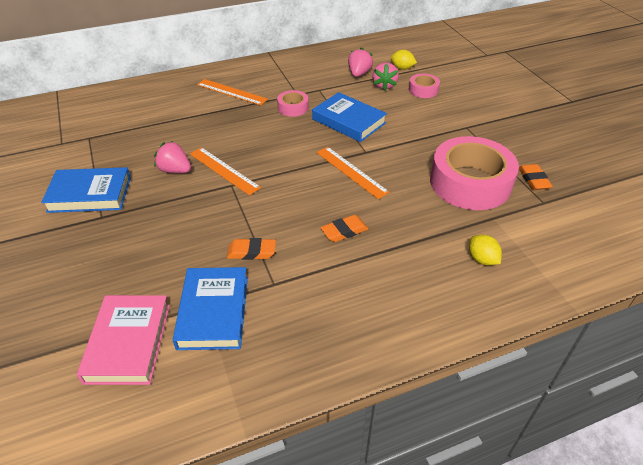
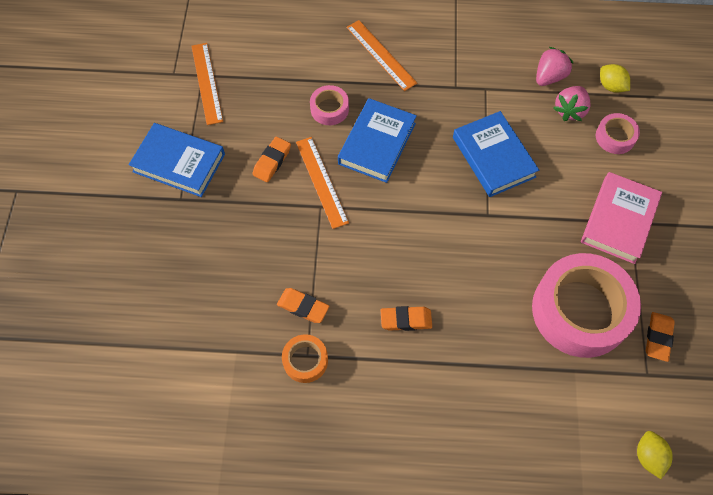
camera: 25 degrees right, 20 degrees up
(128, 342) = (157, 363): pink book -> pink book (618, 220)
(175, 170) = (272, 161): pink strawberry -> orange eraser
(213, 311) = (240, 363): blue book -> blue book (377, 143)
(274, 288) = (305, 360): none -> orange tape
(293, 108) = (439, 109): pink tape -> pink tape (329, 109)
(351, 171) = (456, 239): orange ruler -> orange ruler (207, 83)
(482, 259) = (527, 418): yellow lemon -> yellow lemon (648, 456)

